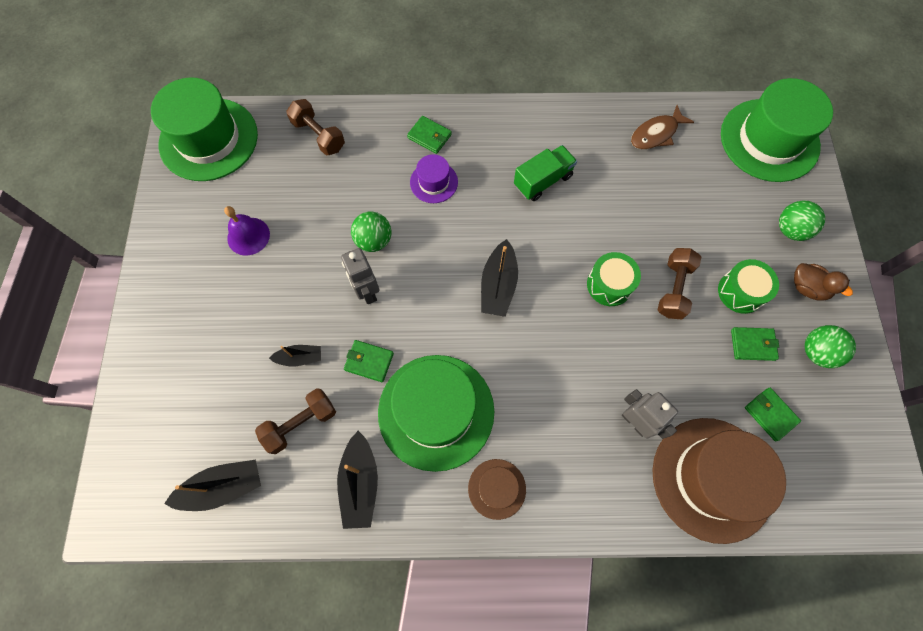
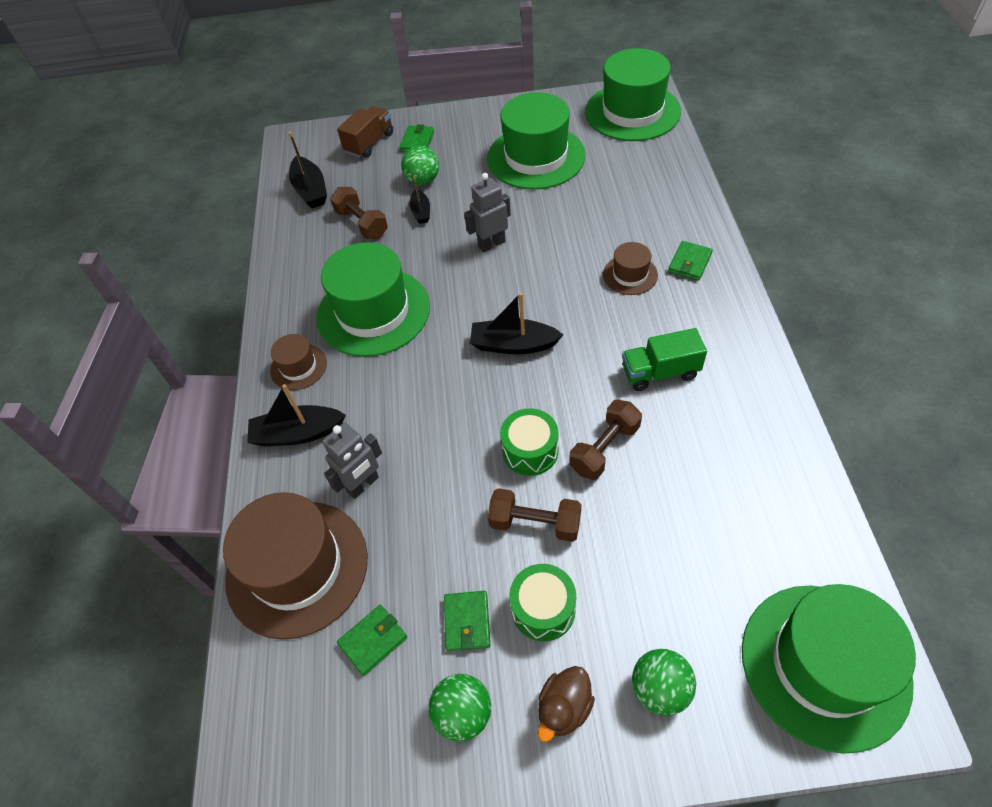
camera: 90 degrees right, 15 degrees down
(157, 414) = (369, 143): none -> brown truck
(248, 236) = (536, 157): purple bell -> green hat
(319, 135) = (661, 180): brown dumbbell -> brown dumbbell (604, 448)
(360, 483) = (309, 270): black boat -> black boat (298, 433)
(369, 361) = (420, 257): green wallet -> green wallet (417, 141)
(374, 241) = (548, 240): green ball -> green ball (423, 180)
(434, 182) = (630, 275): purple hat -> brown hat
(542, 181) = (660, 372): green truck -> green truck turned 120 degrees clockwise
(656, 134) = (777, 497): brown fish -> none

